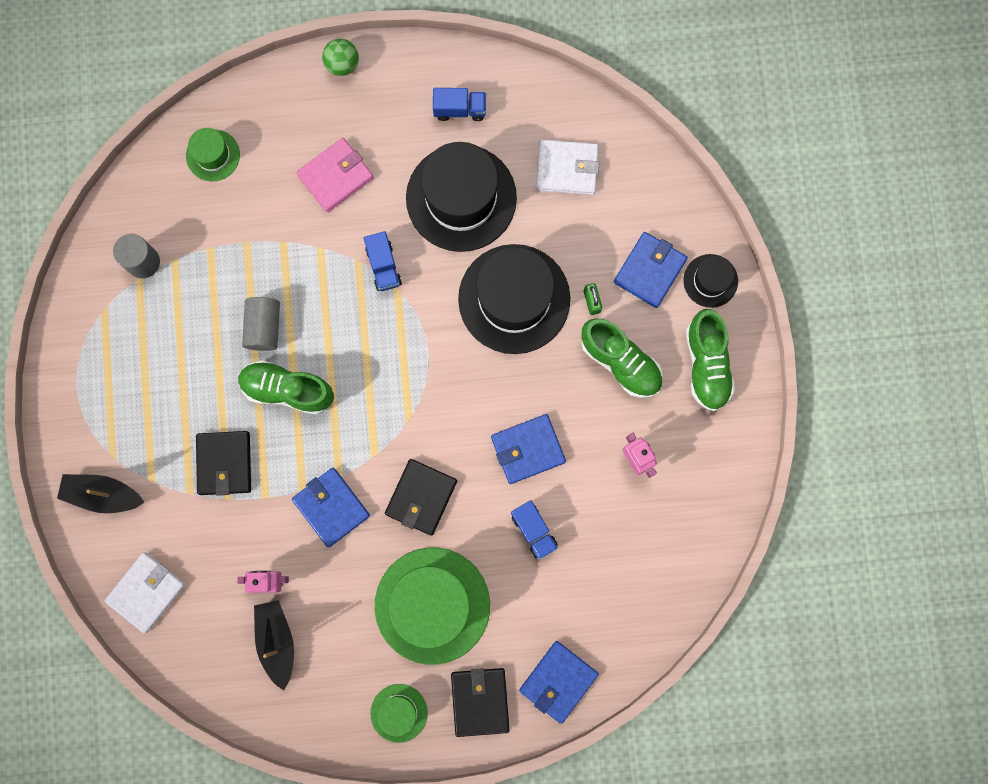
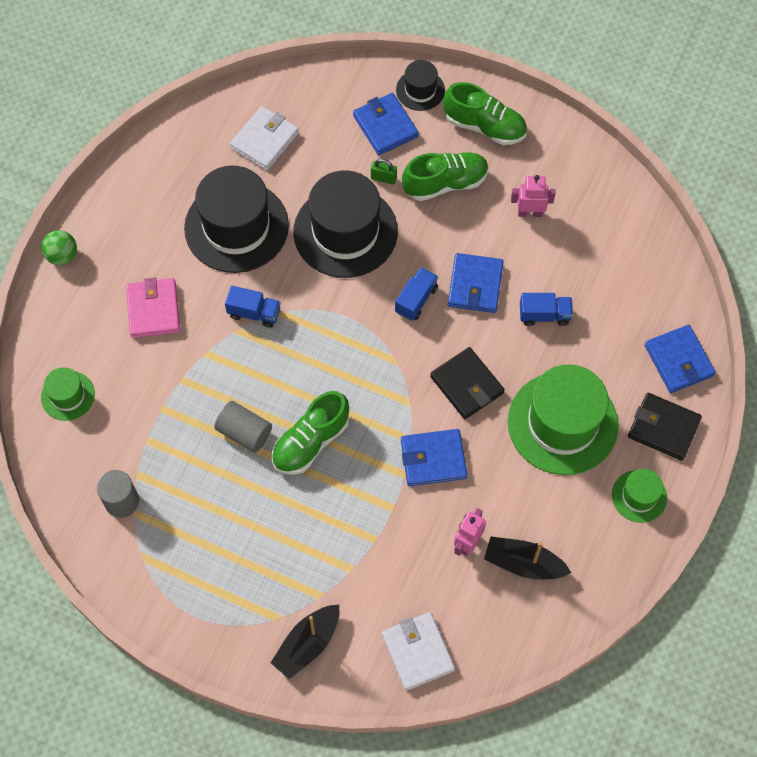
camera: 60 degrees left, 15 degrees down
(224, 463) = (343, 526): black wallet -> none
(460, 109) = (162, 190): blue truck -> blue truck (416, 300)

